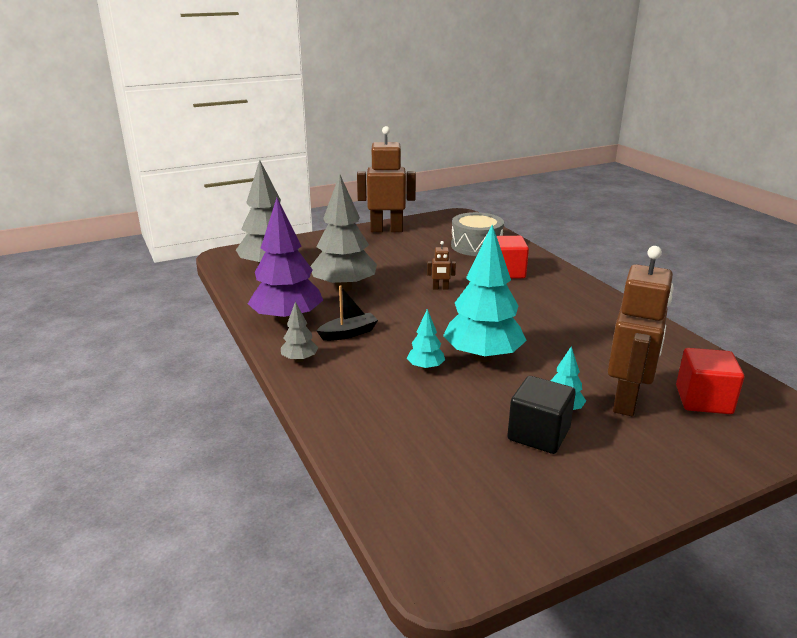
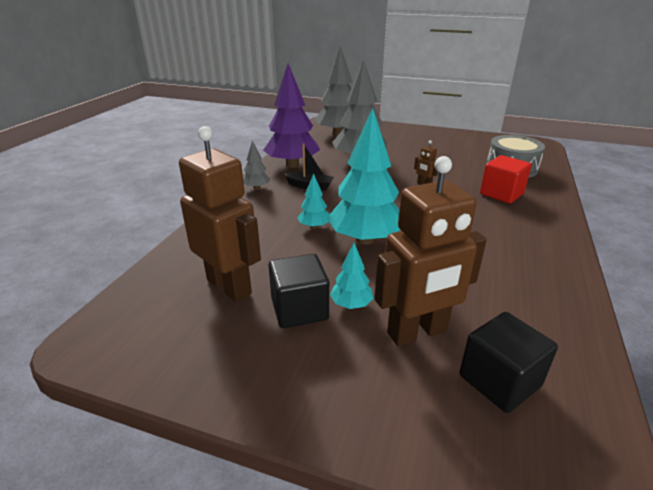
camera: 45 degrees right, 5 degrees up
(386, 230) = (457, 136): brown robot -> brown robot (229, 286)
(703, 400) = (499, 381): red cube -> black cube

